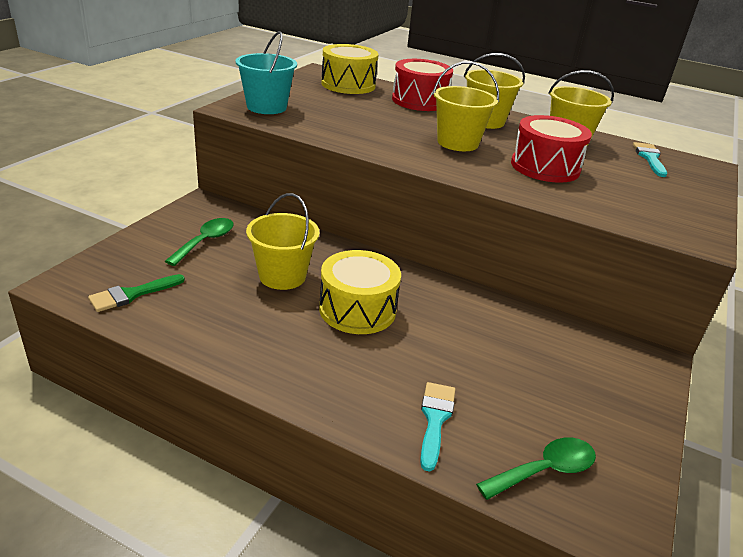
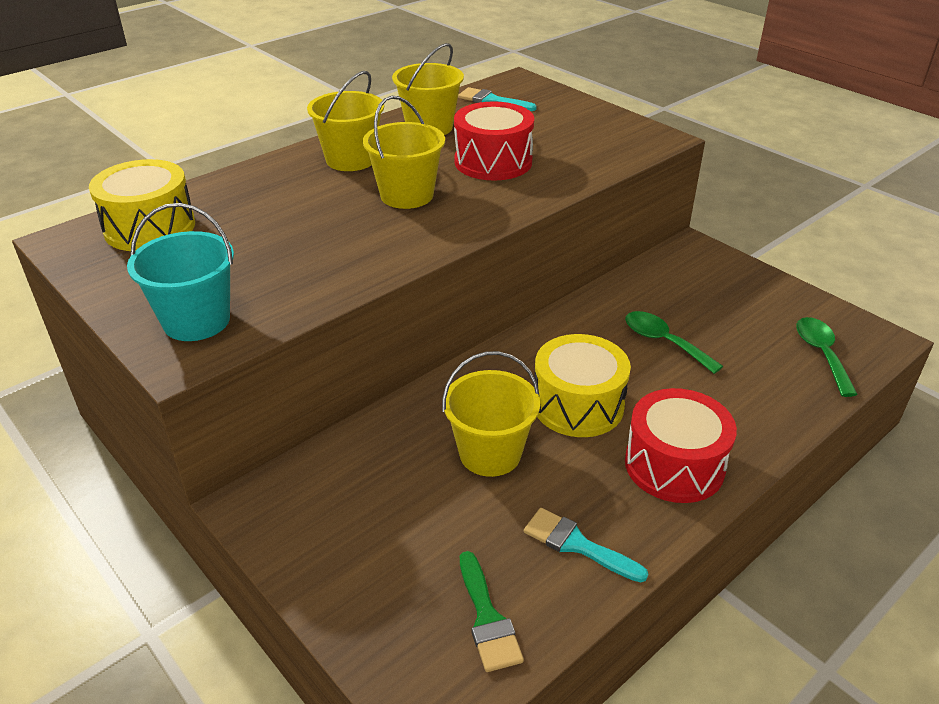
camera: 65 degrees left, 5 degrees up
(205, 241) = (372, 518): green spoon -> green spoon (663, 342)
(419, 101) = (255, 186): red drum -> red drum (674, 465)
(435, 419) = (759, 397): turquoise brush -> turquoise brush (576, 544)

